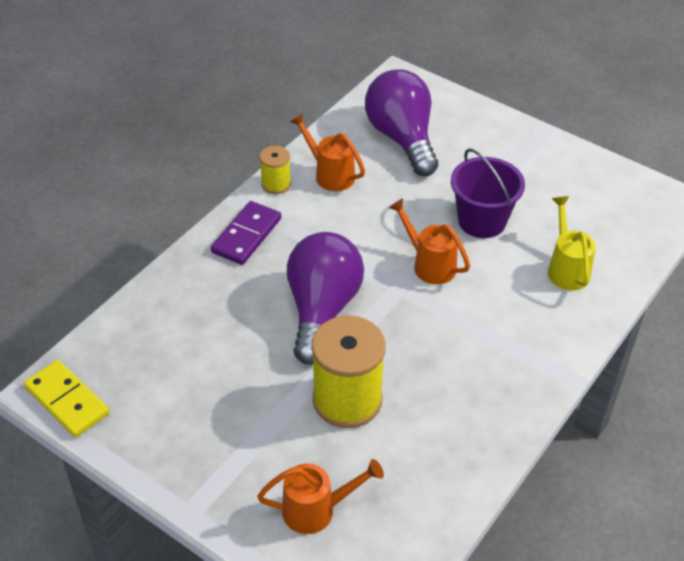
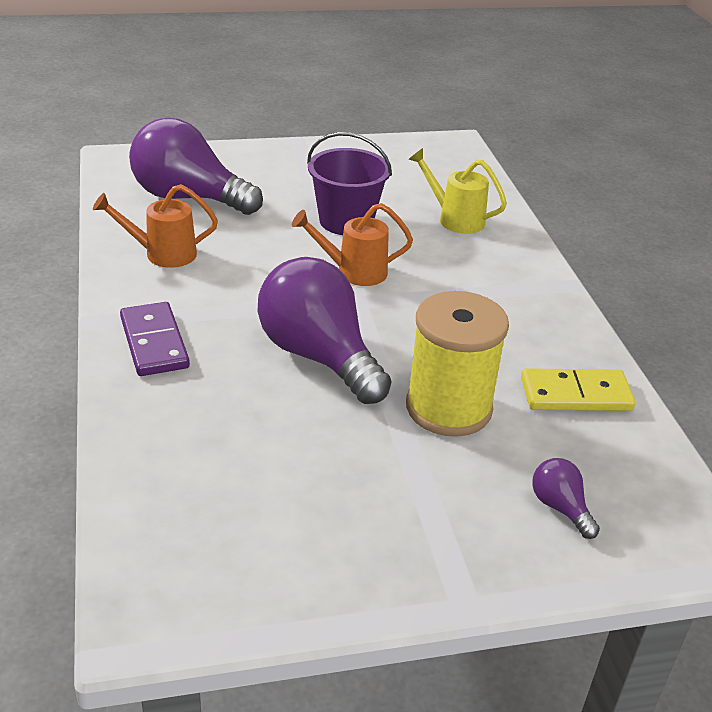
camera: 50 degrees left, 10 degrees down
(67, 400) = (182, 613): yellow domino -> yellow domino (575, 394)
(276, 184) = (120, 288): yellow spool -> none
(316, 510) = (560, 507): orange watering can -> purple light bulb

